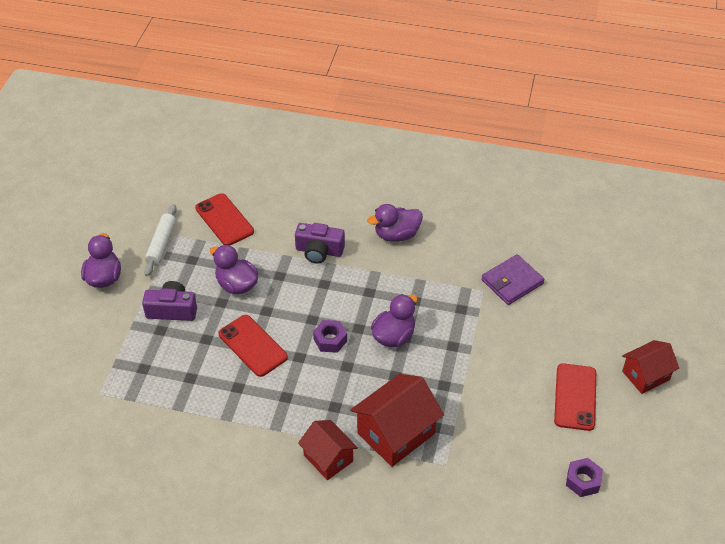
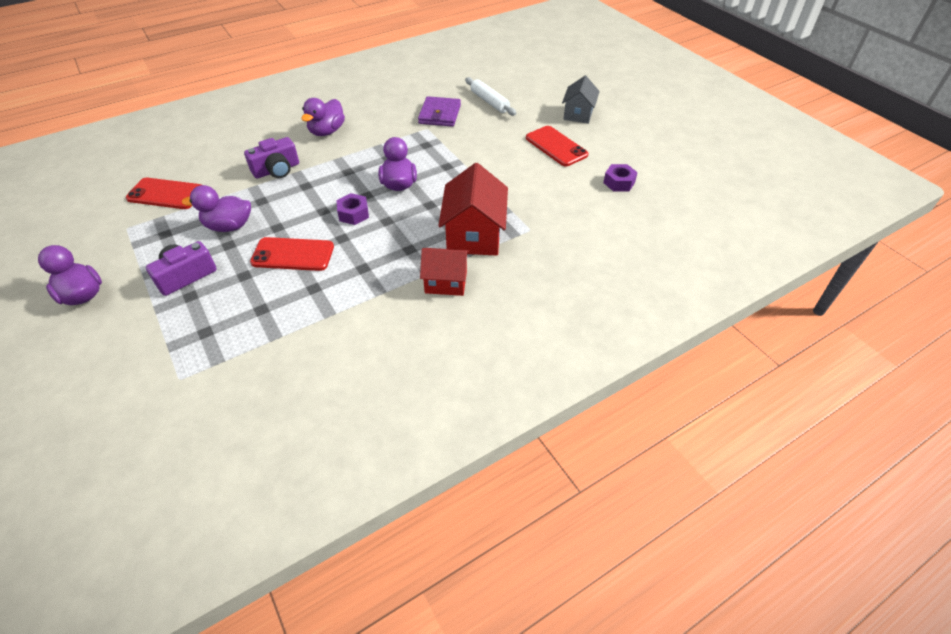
camera: 45 degrees left, 0 degrees up
(161, 244) = (119, 240): white rolling pin -> white rolling pin (489, 102)
(645, 375) = (578, 114): red house -> grey house

